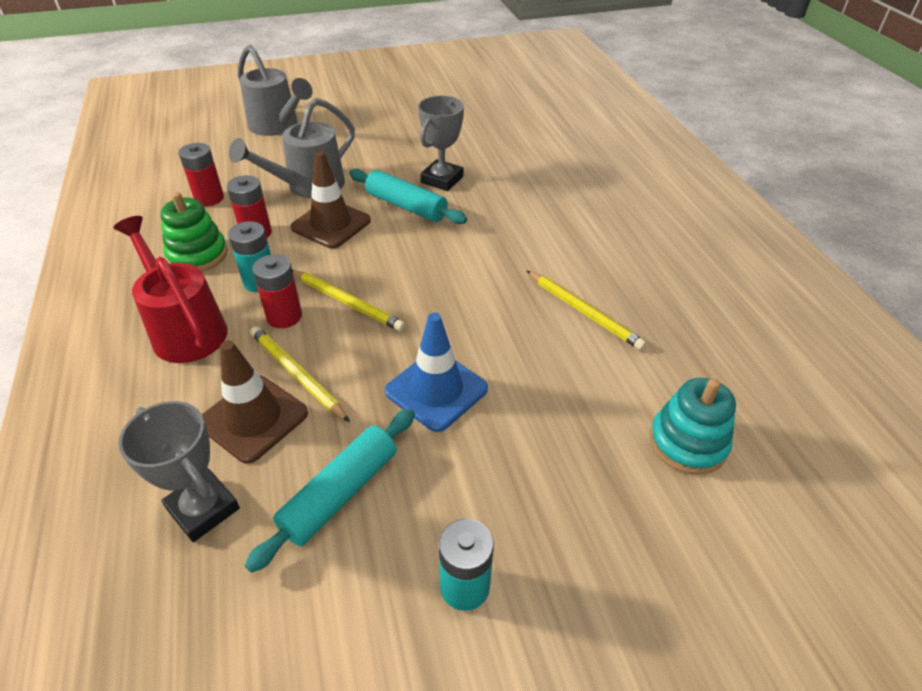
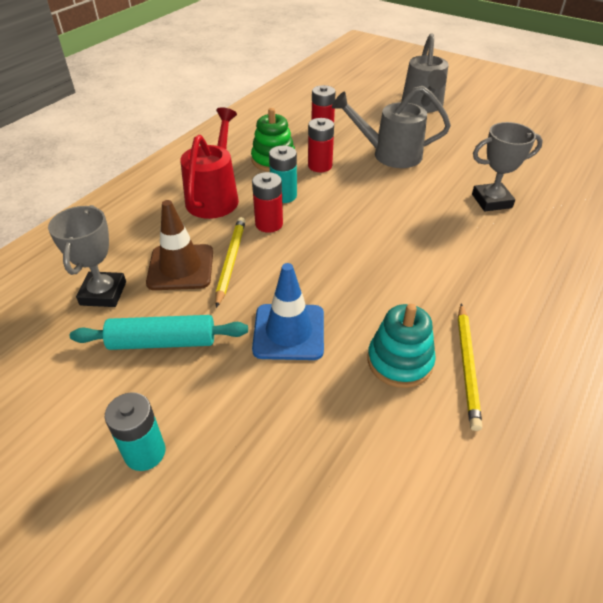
camera: 50 degrees right, 0 degrees up
(331, 224) = (370, 186): brown traffic cone -> none
(347, 302) = (313, 240): yellow pencil -> none
(406, 206) = (437, 204): turquoise rolling pin -> none
(687, 443) = (407, 526): turquoise stacking toy -> turquoise stacking toy (399, 361)

